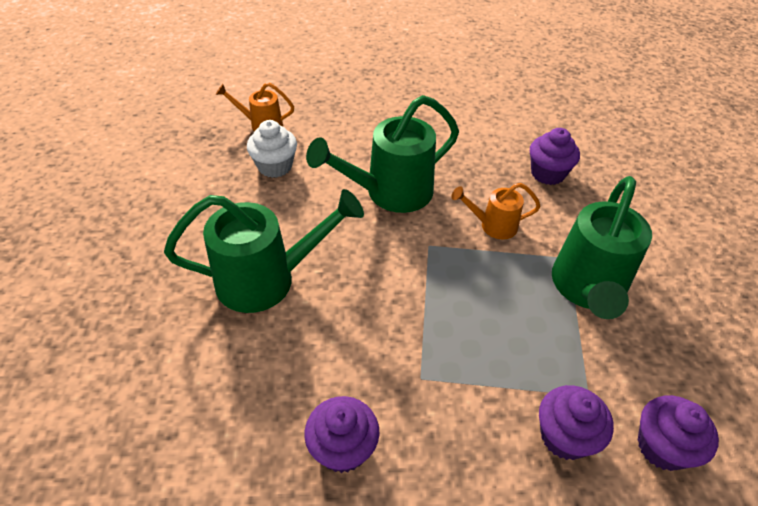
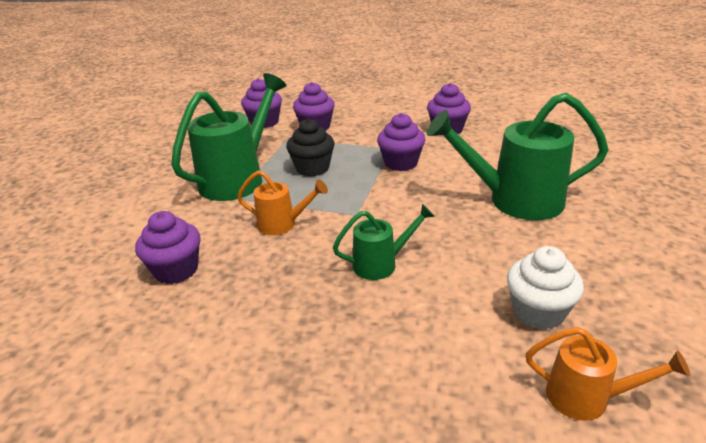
camera: 165 degrees left, 15 degrees down
(390, 193) = (381, 264): green watering can -> green watering can, size x0.53
(401, 340) = (401, 163): none -> purple cupcake
(510, 318) = (312, 168): none -> black cupcake

